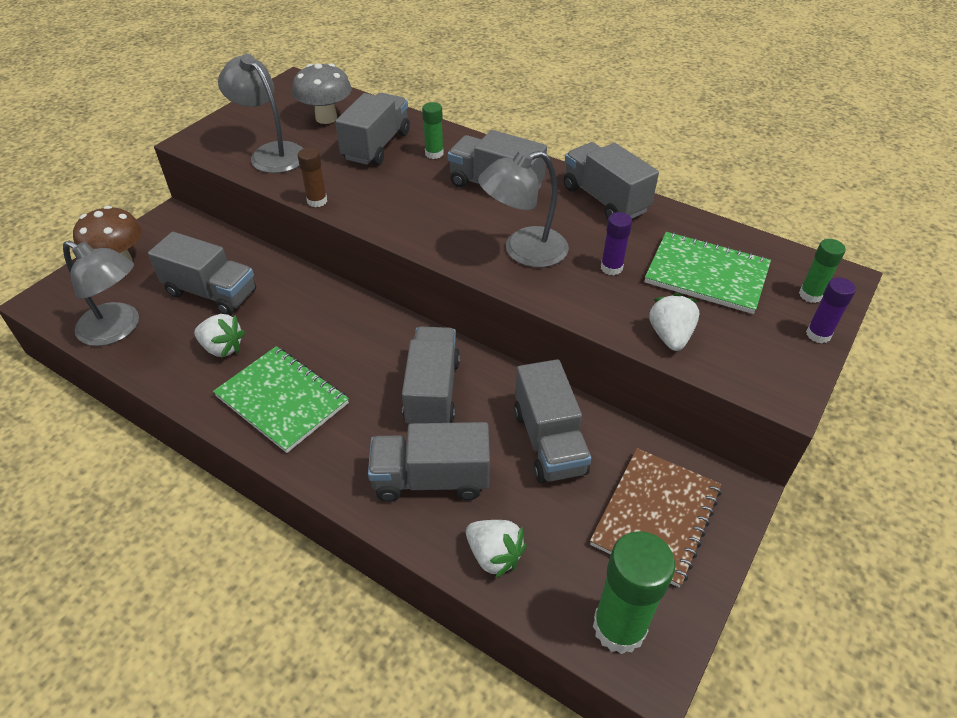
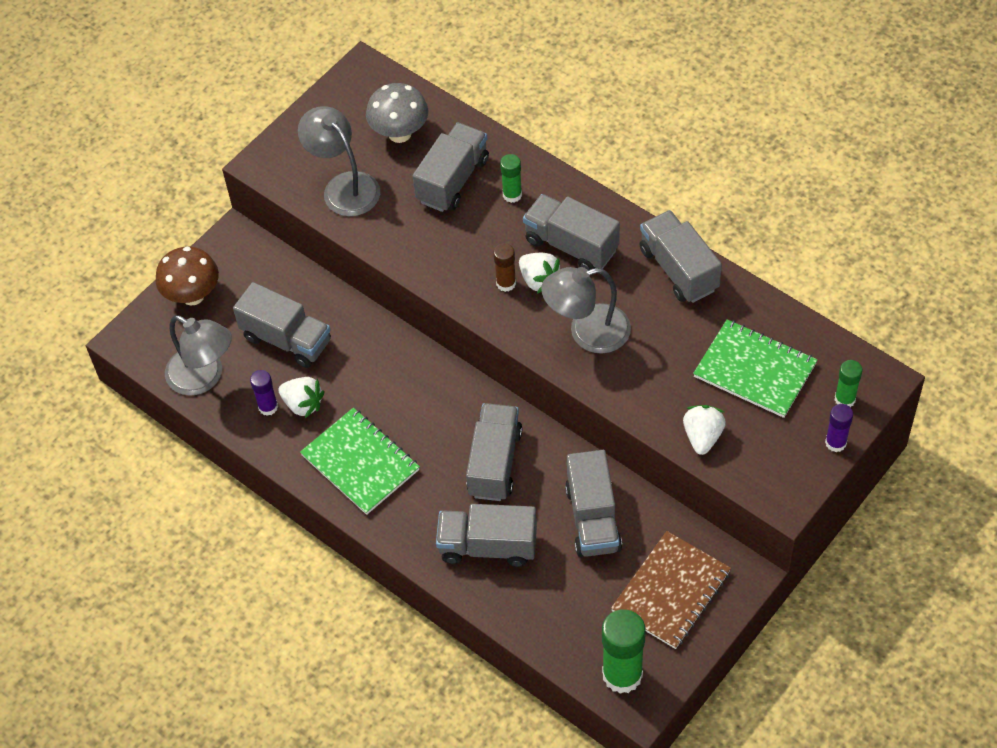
camera: 10 degrees right, 10 degrees up
(317, 201) = (392, 257): brown glue stick -> brown glue stick (506, 283)
(494, 555) = (533, 614): white strawberry -> white strawberry (539, 280)
(611, 268) = (667, 357): purple glue stick -> purple glue stick (268, 407)

